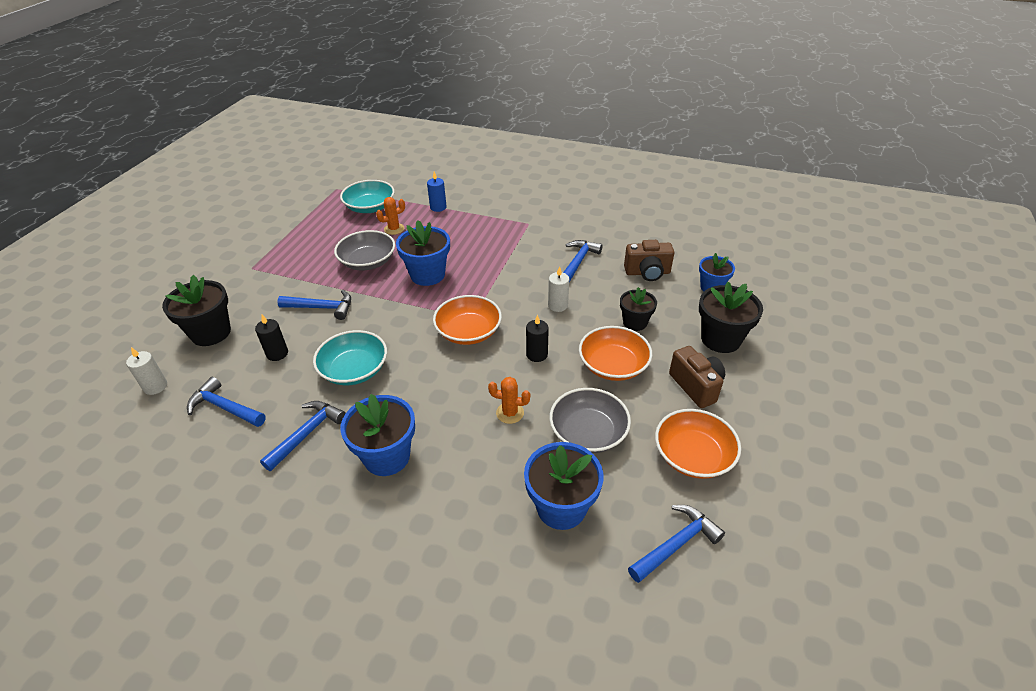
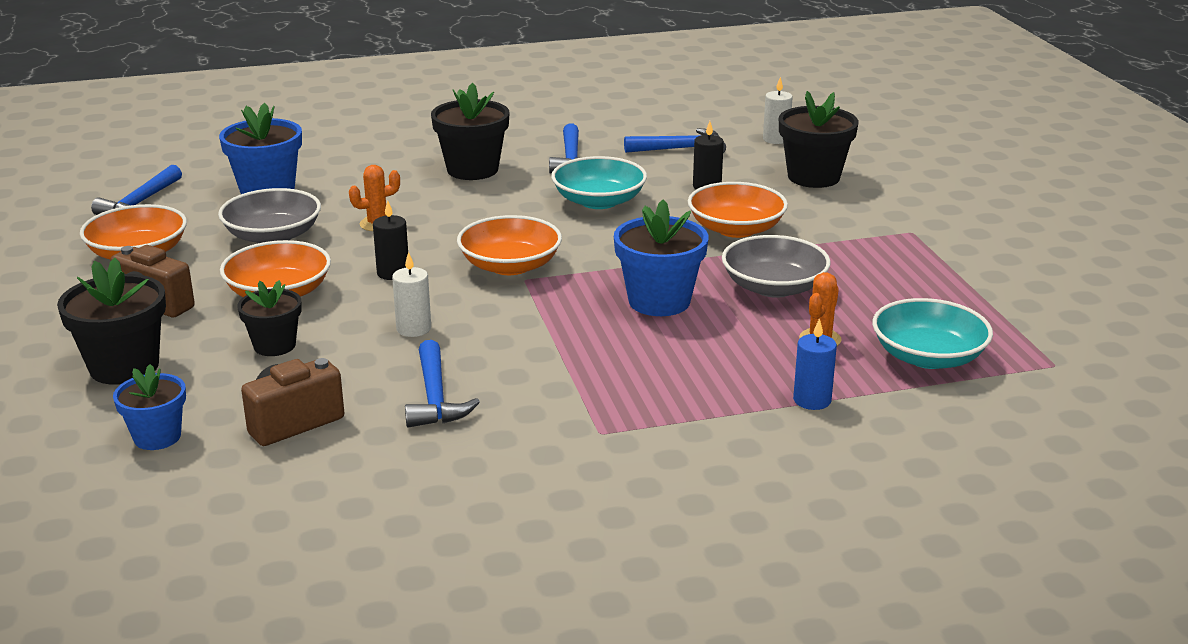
camera: 145 degrees right, 15 degrees down
(321, 308) = (736, 229): blue hammer -> orange bowl
(387, 456) = (472, 170): blue flower pot -> black flower pot

